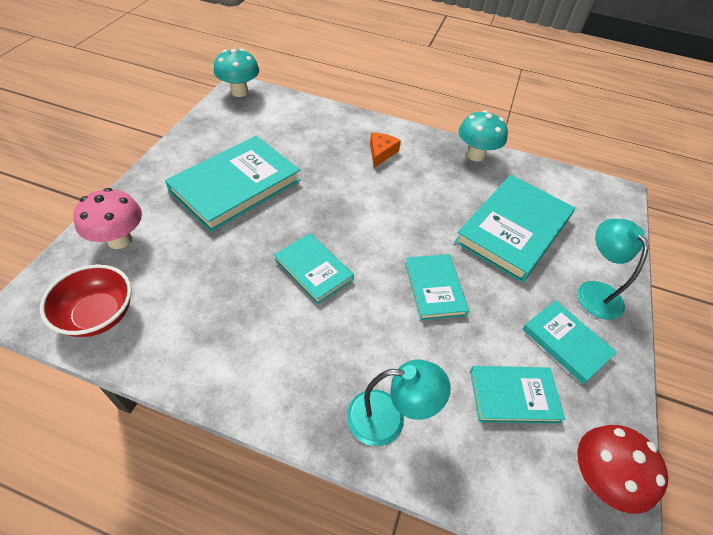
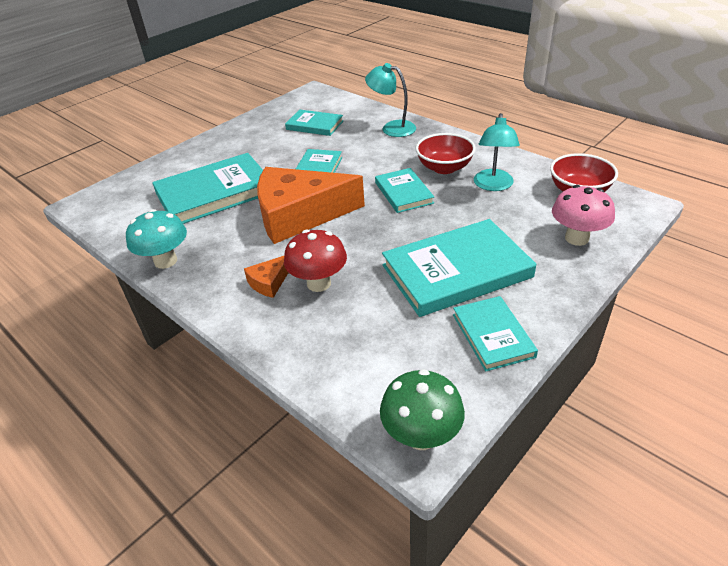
camera: 150 degrees left, 10 degrees down
(239, 92) = (421, 436): turquoise mushroom -> green mushroom
(276, 327) = (444, 168): none -> red bowl
(405, 218) = (299, 215): none -> orange cheese
(566, 342) = (258, 137): turquoise book -> turquoise book (492, 335)
(594, 291) = (206, 153): turquoise lamp -> turquoise lamp (493, 185)
(598, 479) = (302, 101): red mushroom -> red mushroom (319, 283)

